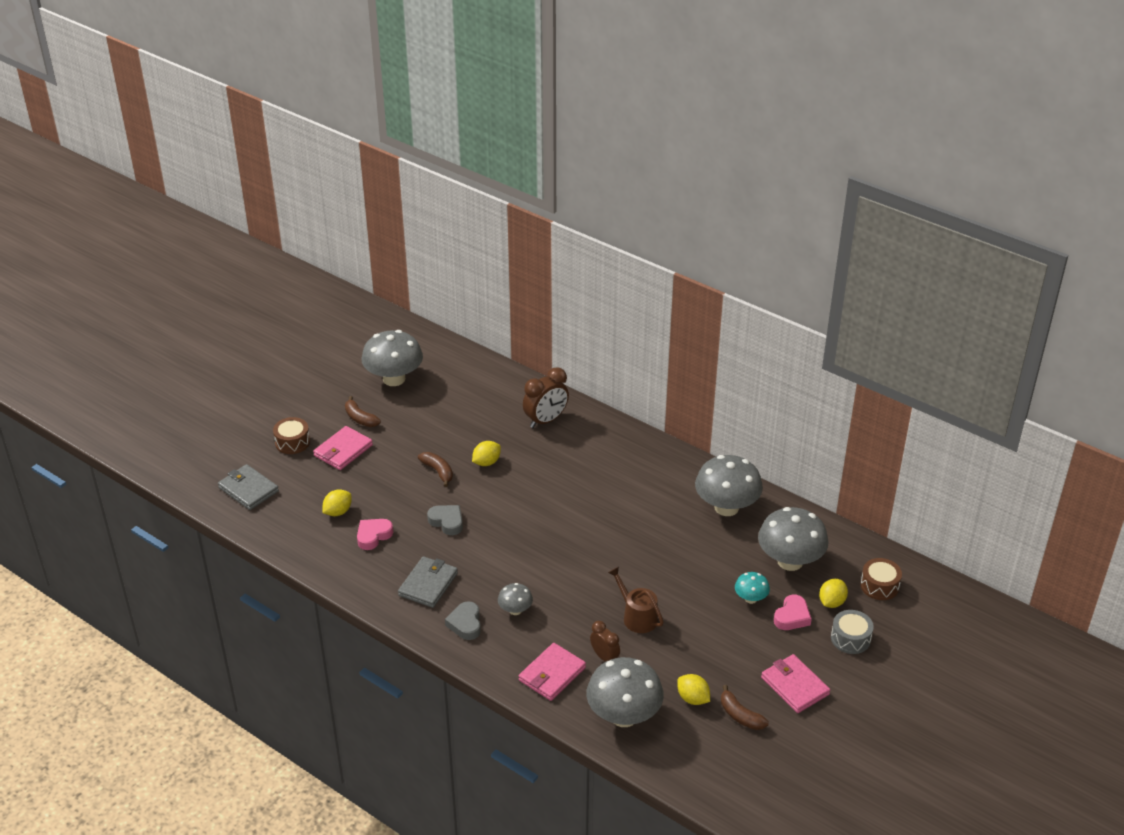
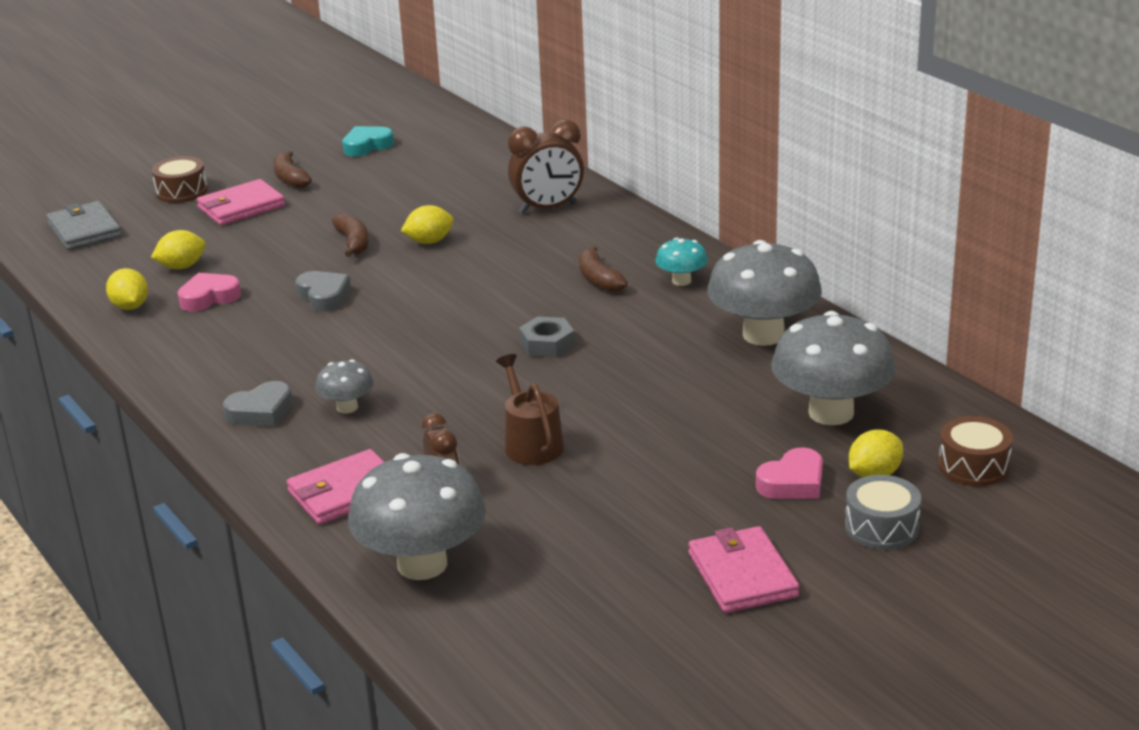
camera: 20 degrees right, 10 degrees down
(394, 379) = (367, 146): grey mushroom -> turquoise heart
(428, 584) = (242, 359): grey wallet -> none
(465, 624) = (261, 412): grey heart -> grey heart turned 135 degrees counterclockwise
(606, 538) = (547, 344): none -> grey nut
(693, 698) = (553, 562): yellow lemon -> yellow lemon (130, 307)
(740, 715) = (620, 598): brown banana -> brown banana (599, 279)
(750, 598) = (735, 449): turquoise mushroom -> turquoise mushroom (681, 281)

